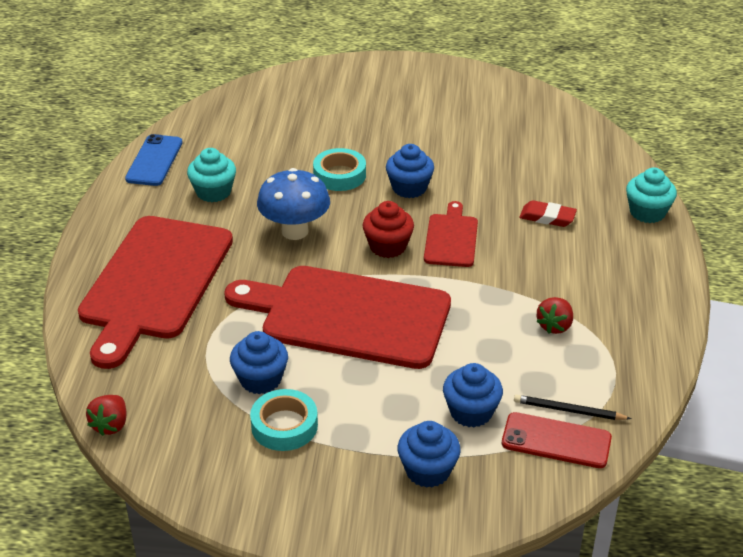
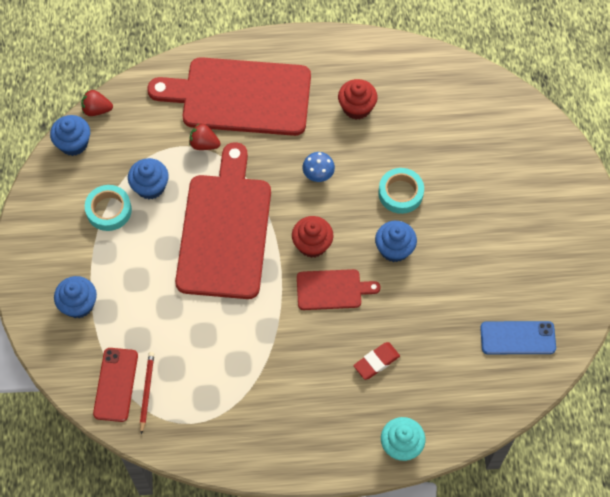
camera: 80 degrees right, 25 degrees up
(154, 161) = (389, 56): blue phone -> blue phone (517, 338)
(213, 192) = (357, 107): turquoise cupcake -> red cupcake
(295, 231) = (318, 175): blue mushroom -> blue mushroom, size x0.56
(471, 412) = (136, 325): blue cupcake -> blue cupcake (73, 143)
(547, 217) = (376, 362): red eraser -> red eraser turned 45 degrees clockwise
(554, 326) = (237, 376): red strawberry -> red strawberry (204, 144)
(569, 411) = (146, 391): black pencil -> red pencil

